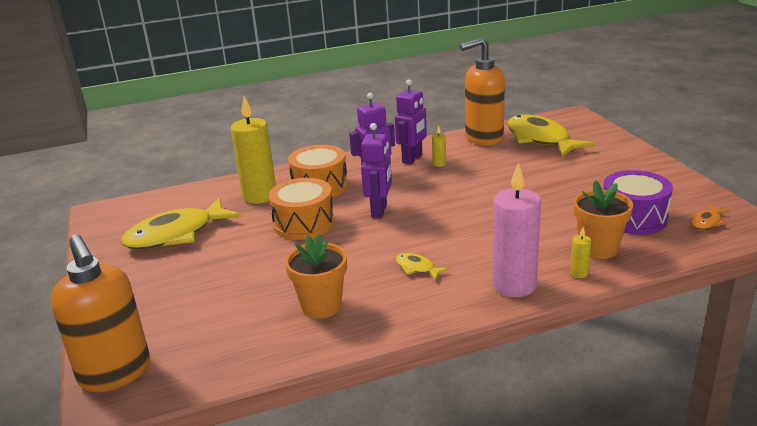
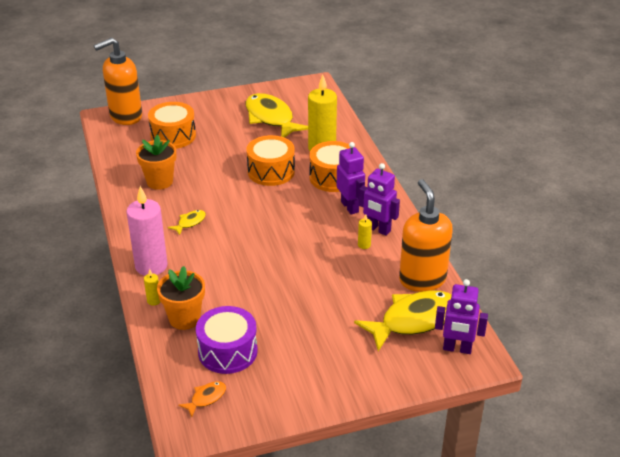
camera: 90 degrees right, 10 degrees up
(197, 311) = (173, 136): none -> orange drum
(379, 211) = (281, 207): purple robot -> purple robot (457, 349)
(707, 222) = (206, 398): orange fish -> orange fish turned 90 degrees clockwise

